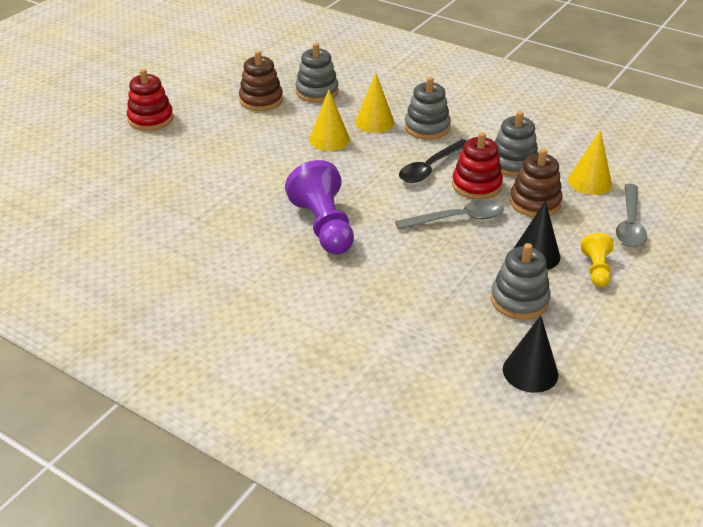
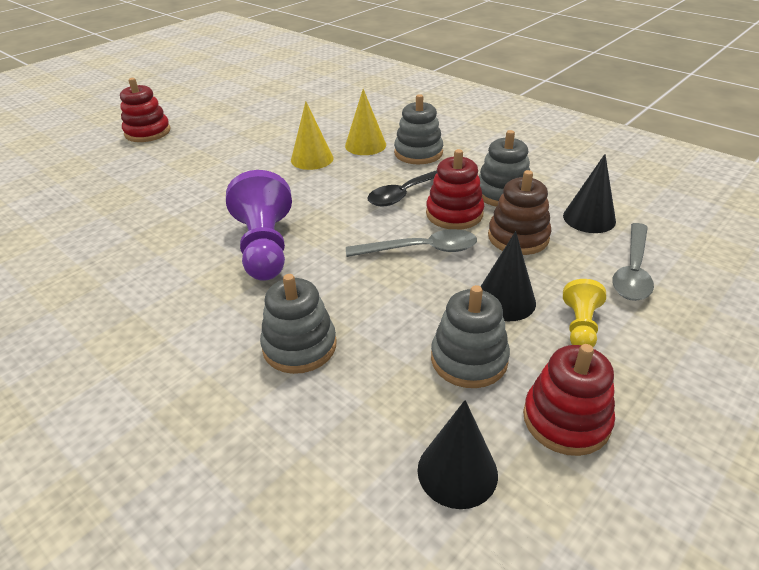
camera: 10 degrees right, 0 degrees up
(261, 100) = (261, 121): brown stacking toy -> none
(317, 92) = (319, 116): grey stacking toy -> grey stacking toy (299, 346)
(589, 182) = (589, 218): yellow cone -> black cone
(596, 333) = (566, 420): none -> red stacking toy

